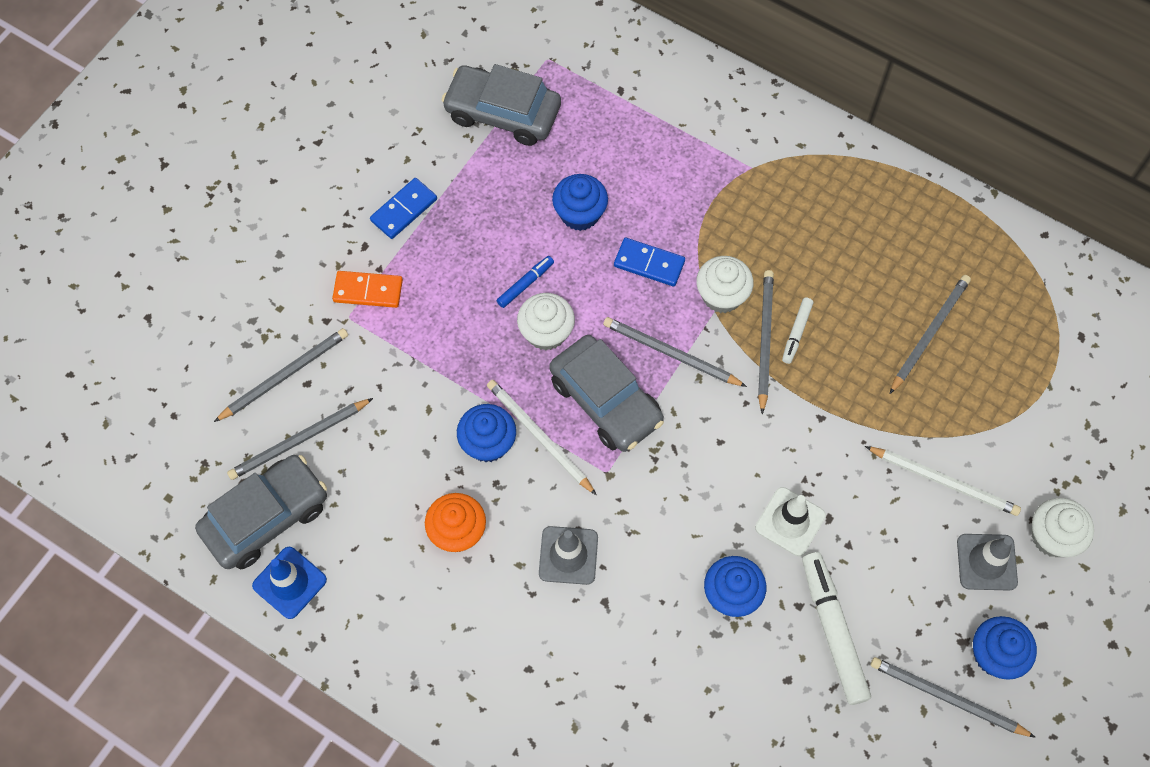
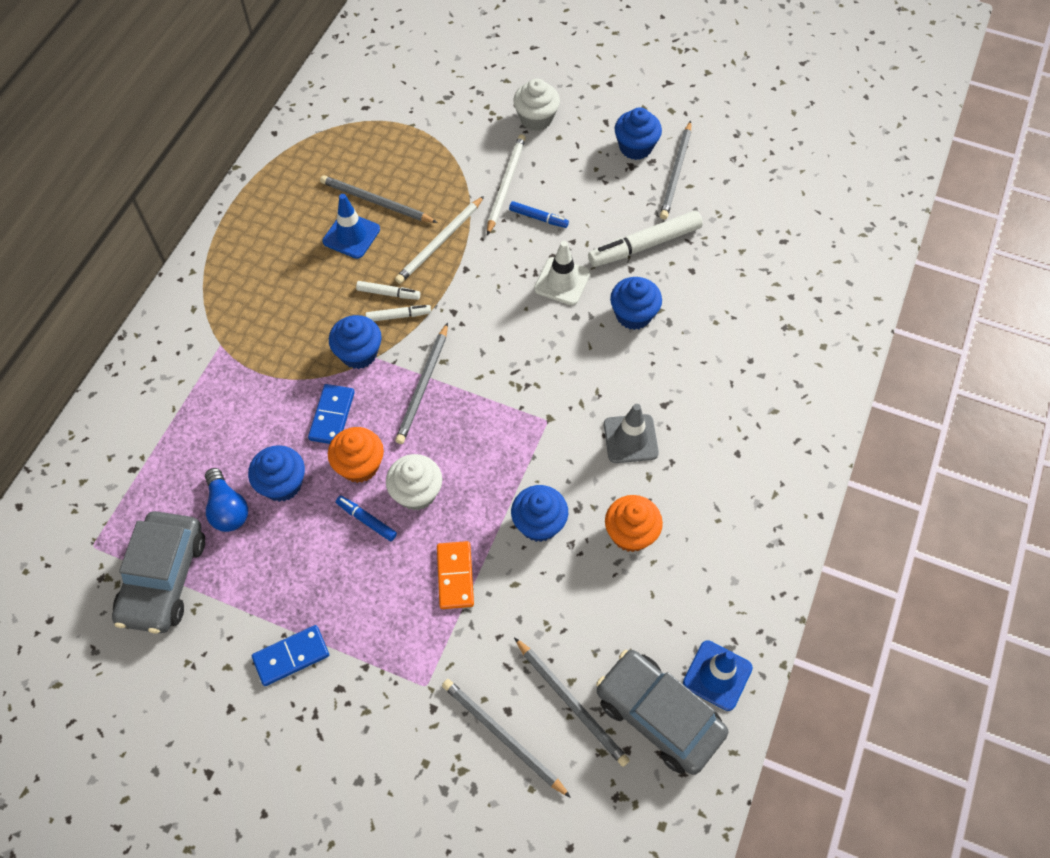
camera: 100 degrees left, 5 degrees down
(368, 290) = (392, 672): orange domino -> orange domino (455, 576)
(404, 210) = (291, 656): blue domino -> blue domino turned 60 degrees counterclockwise
(539, 436) = (524, 481): white pencil -> white pencil (440, 242)
(563, 166) = (227, 508): none -> blue light bulb
(587, 283) = (359, 465): none -> orange cupcake
(605, 400) = (478, 431): grey car -> none
(721, 295) = (359, 353): white cupcake -> blue cupcake
(764, 339) = (398, 316): grey pencil -> white marker
(882, 303) = (351, 235): none -> blue traffic cone
(888, 511) = (538, 218): none -> blue marker
(986, 562) = (565, 155): grey traffic cone -> none

